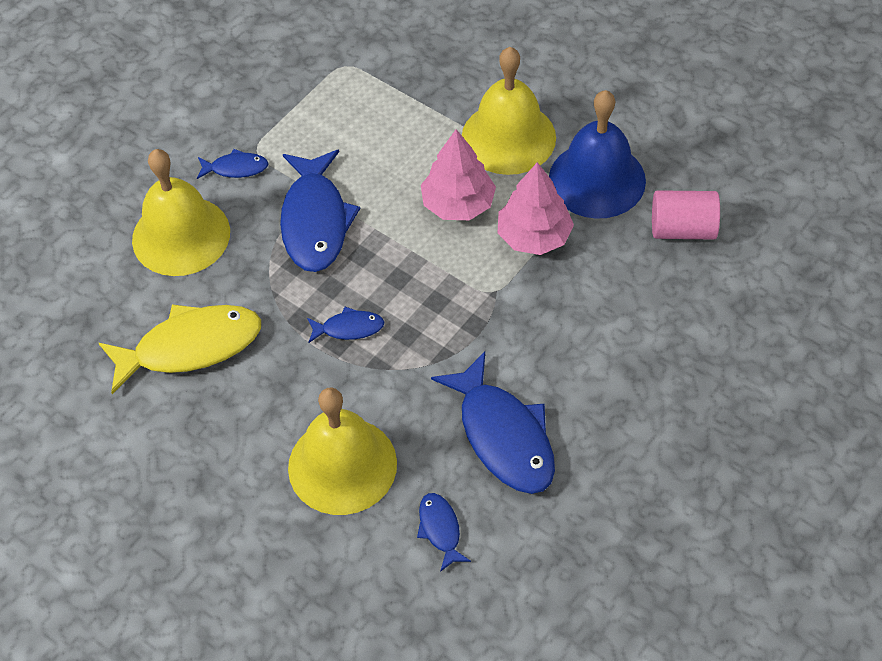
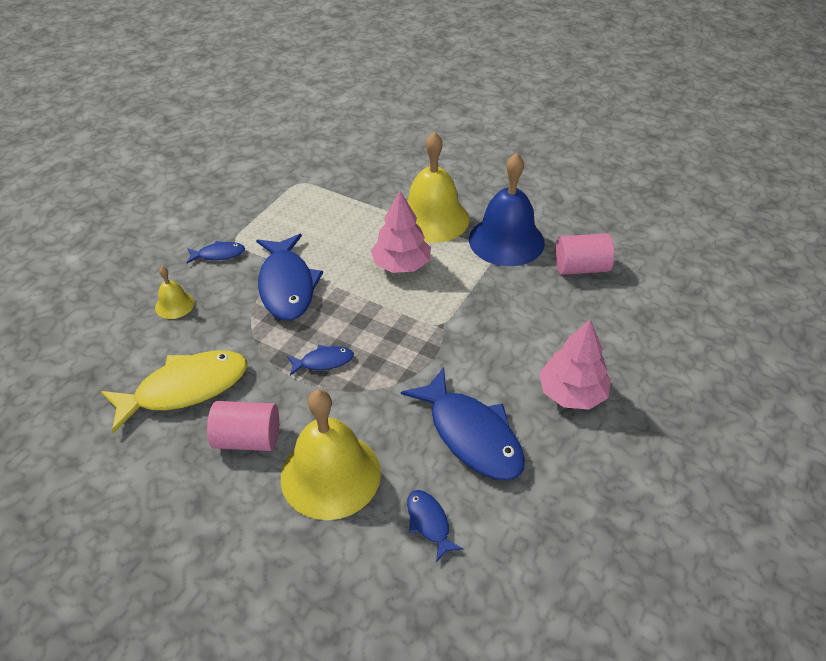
camera: 10 degrees left, 10 degrees down
(181, 235) = (174, 305): yellow bell -> yellow bell, size x0.47
(256, 415) = (247, 439): none -> pink cylinder
(534, 236) = (466, 282): pink tree -> pink tree (571, 393)

